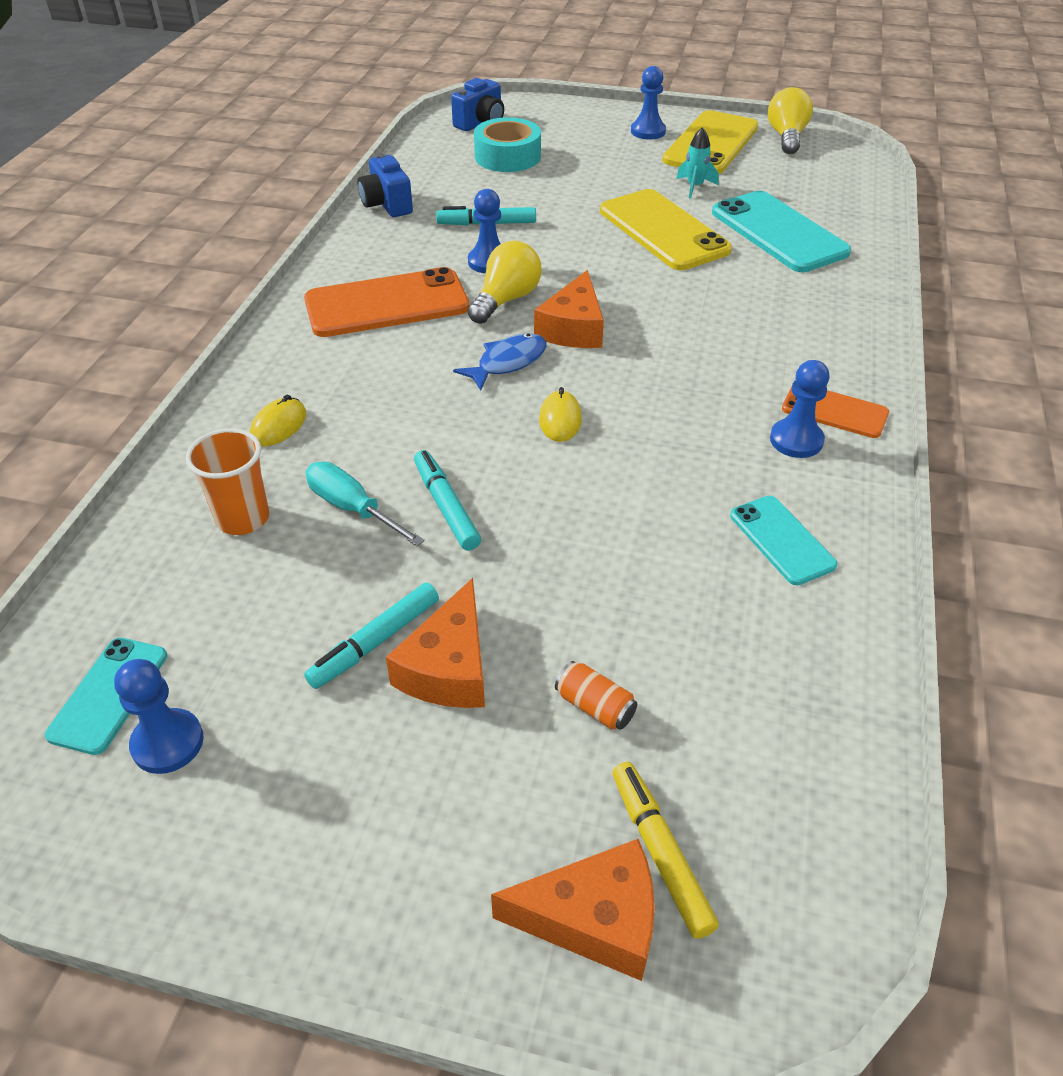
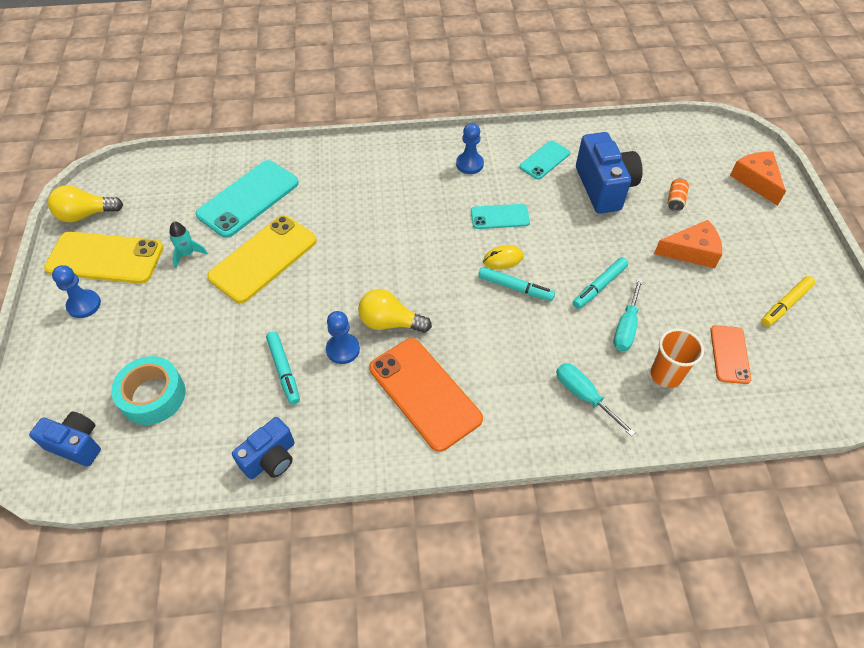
camera: 110 degrees left, 10 degrees up
(109, 695) = (799, 372): turquoise phone -> turquoise phone (500, 217)
(167, 743) = (800, 334): blue pawn -> none
(279, 426) = (584, 396): yellow mouse -> turquoise screwdriver
(375, 642) = (698, 282): turquoise marker -> turquoise marker (515, 288)
(508, 362) = (461, 299): blue fish -> none
(573, 328) = (409, 277): orange cheese -> none
(660, 852) = (720, 170): yellow marker -> yellow marker (785, 305)
(674, 601) = (604, 188): none -> blue camera
(834, 411) = (438, 153): orange phone -> orange phone (729, 354)

